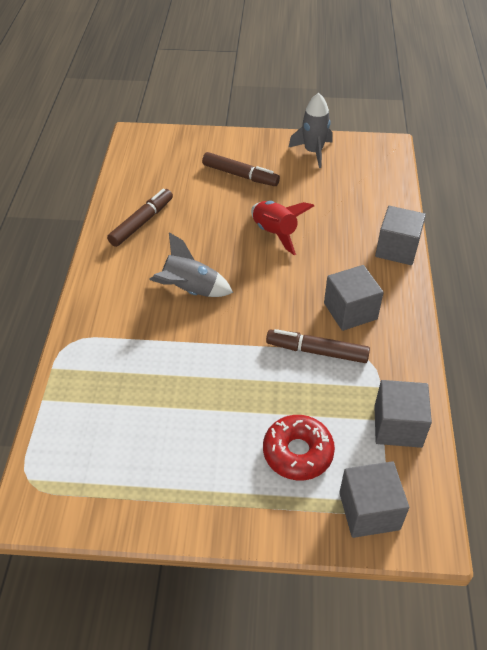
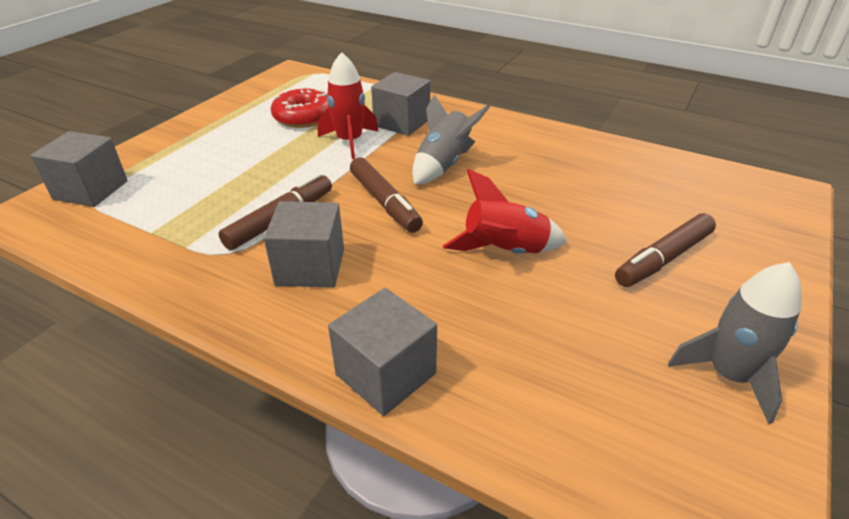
camera: 115 degrees right, 10 degrees down
(142, 222) = (579, 159): brown marker -> brown marker (384, 202)
(182, 364) = (349, 141): none -> red rocket
(297, 452) = (190, 172): red donut -> red donut (304, 117)
(397, 426) = (131, 239): grey cube -> grey cube (402, 123)

